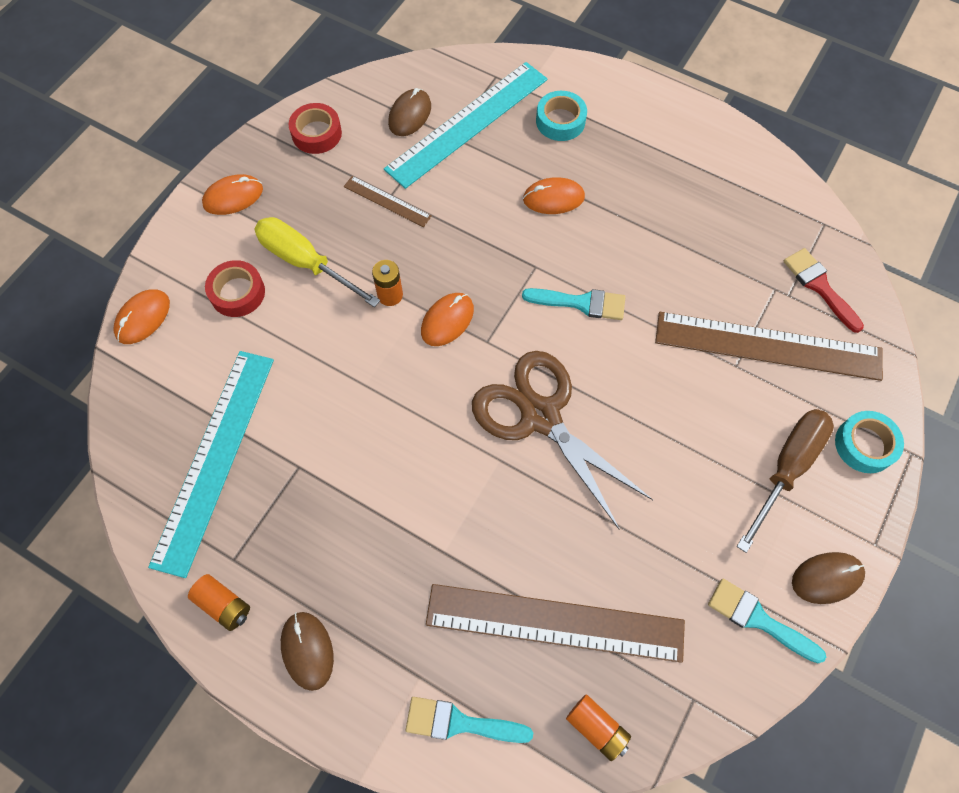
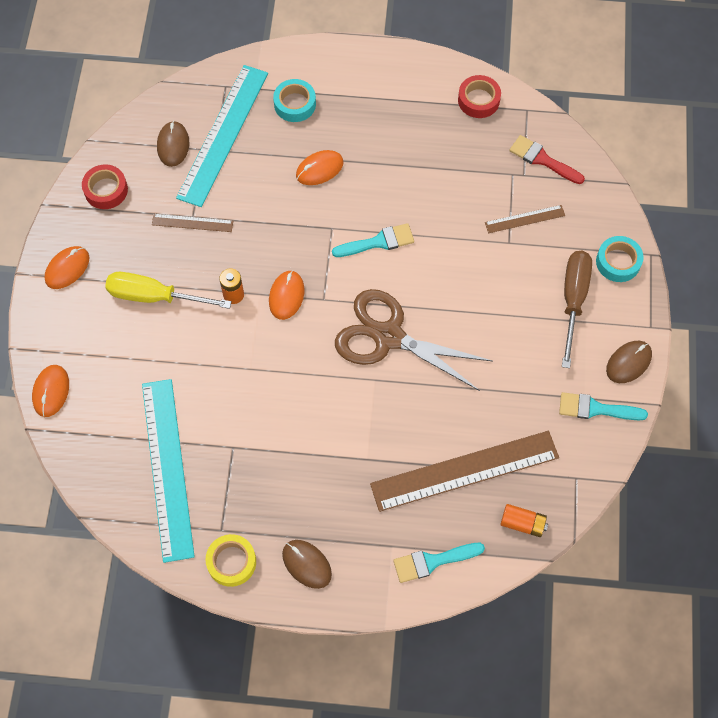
camera: 25 degrees left, 0 degrees up
(224, 604) = (231, 562): orange battery -> yellow tape
(237, 293) = (114, 341): red tape -> red tape (478, 100)
(768, 346) = (525, 219): brown ruler -> brown ruler, size x0.46

